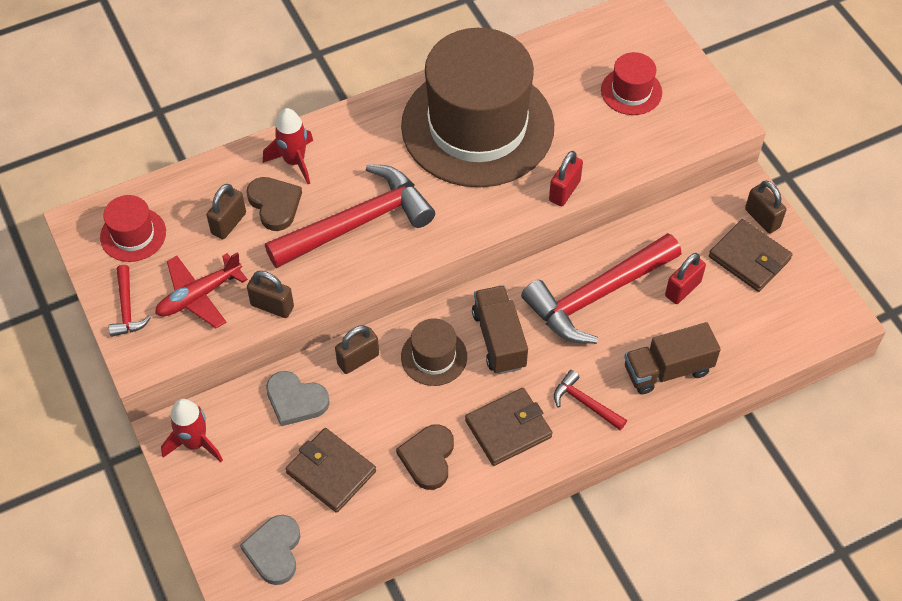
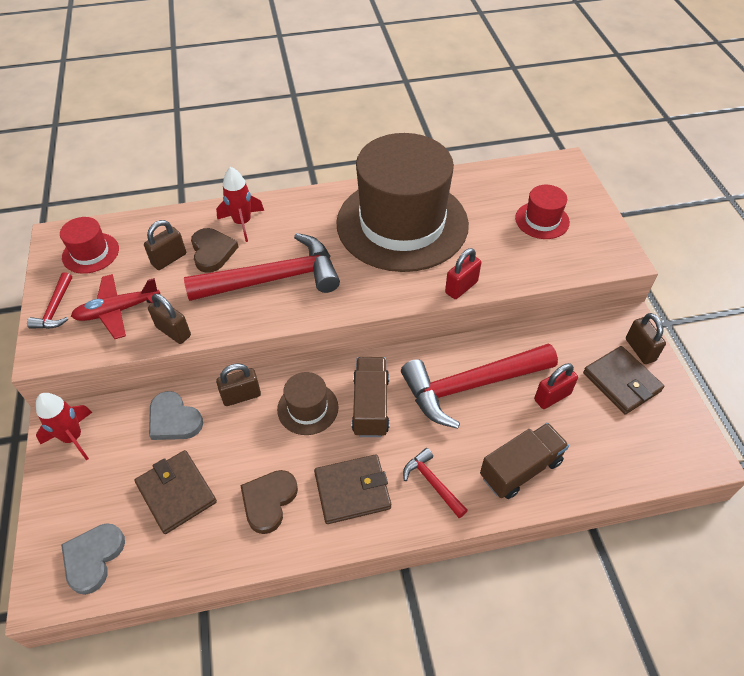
camera: 15 degrees right, 5 degrees down
(667, 370) = (520, 469): brown truck -> brown truck turned 150 degrees clockwise

